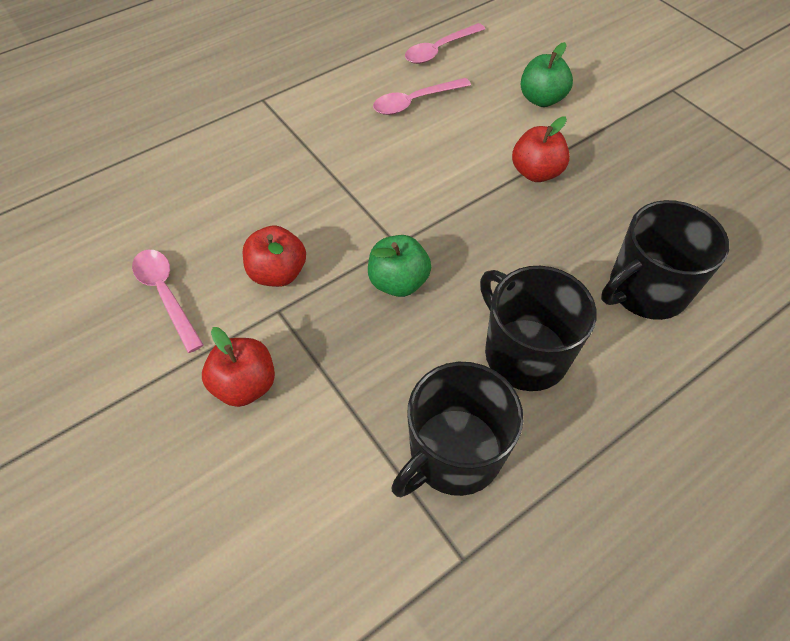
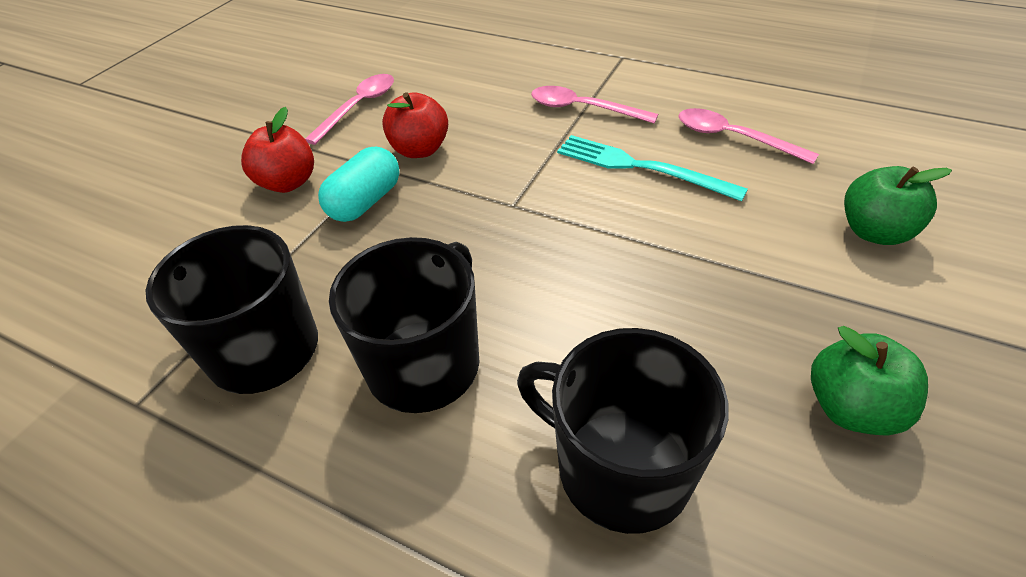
camera: 65 degrees right, 10 degrees down
(321, 334) = (365, 202): none -> turquoise capsule
(398, 282) = (462, 225): green apple -> green apple (851, 408)
(409, 159) = (640, 167): none -> turquoise fork
(439, 50) = (842, 122): pink spoon -> pink spoon (583, 109)
(536, 172) = (731, 273): red apple -> none

